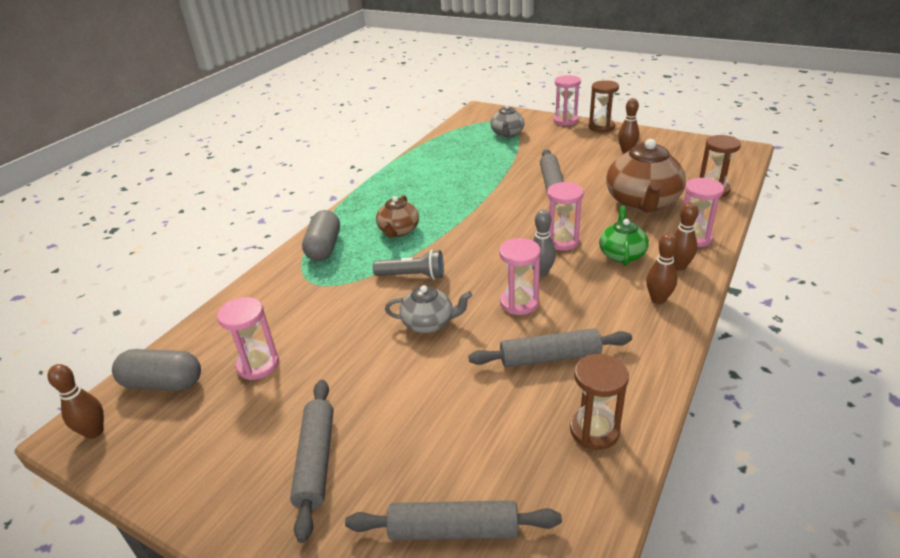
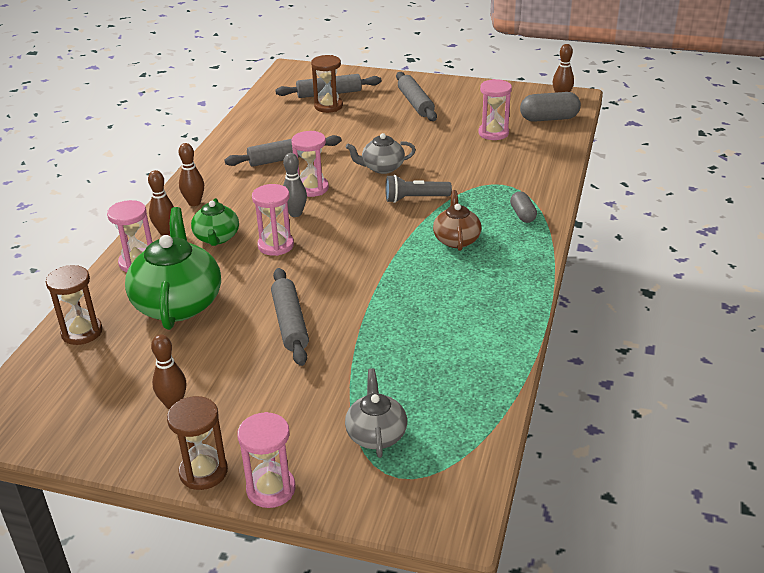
camera: 165 degrees right, 0 degrees up
(324, 247) = (522, 215): grey capsule -> grey capsule, size x0.60
(594, 430) = (256, 130): brown hourglass -> brown hourglass (328, 106)
(642, 202) = (178, 303): brown teapot -> green teapot

